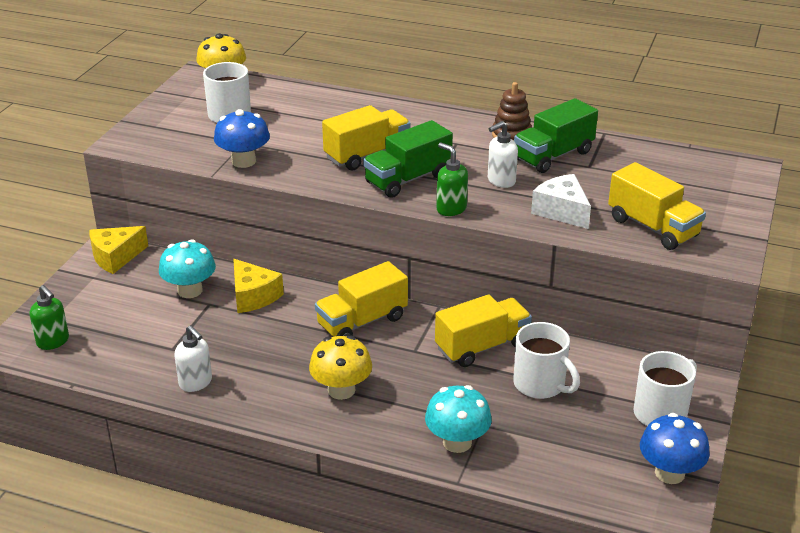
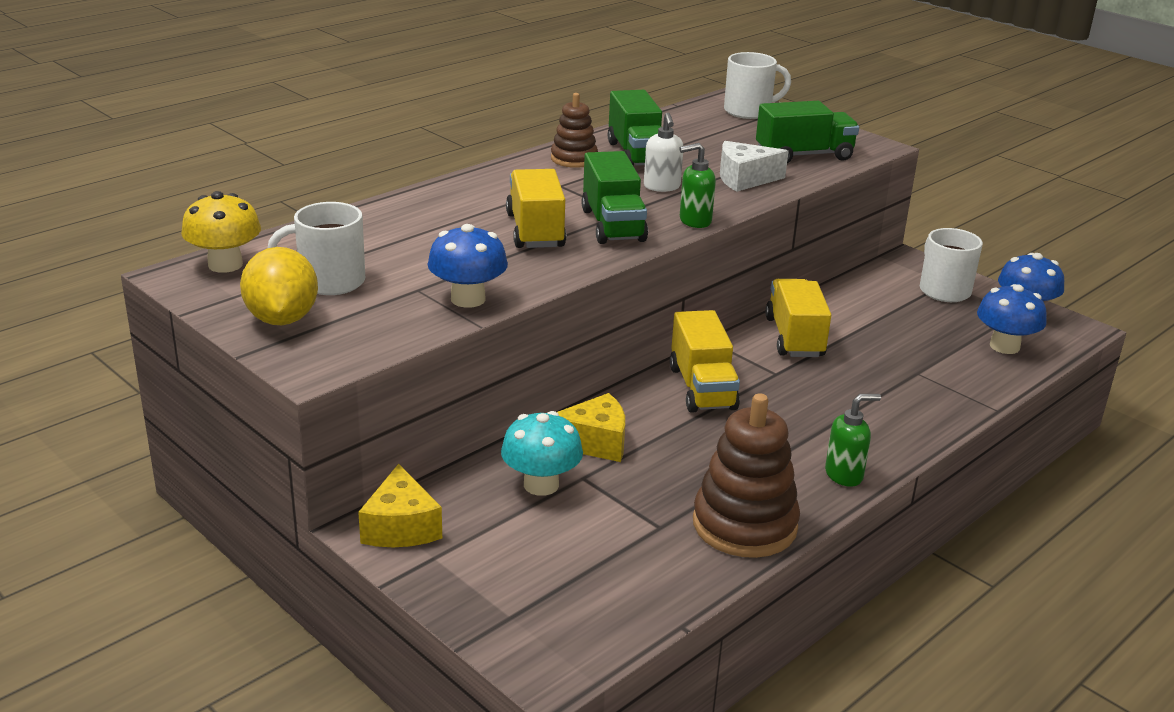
camera: 65 degrees left, 5 degrees down
(53, 341) = (568, 626): green soap dispenser -> green soap dispenser (844, 475)
(171, 117) = (282, 319): none -> yellow lemon
(196, 383) = (744, 525): white soap dispenser -> brown stacking toy
(341, 390) = (818, 432): yellow mushroom -> none
(457, 442) = (938, 393): turquoise mushroom -> none
(540, 384) = (873, 328): white mug -> white mug (749, 111)
(583, 469) = (1004, 346): none -> blue mushroom
(653, 227) = (804, 155): yellow truck -> green truck

